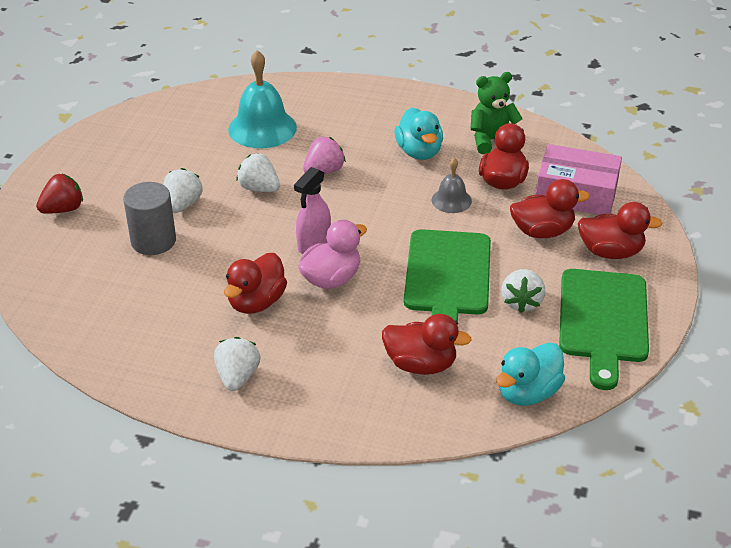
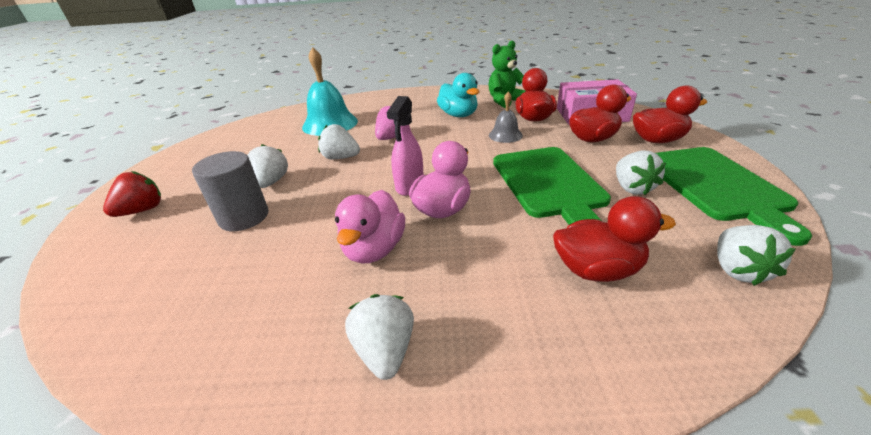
camera: 15 degrees left, 5 degrees down
(256, 302) = (374, 249): red duck -> pink duck
(527, 393) = (737, 270): turquoise duck -> white strawberry

